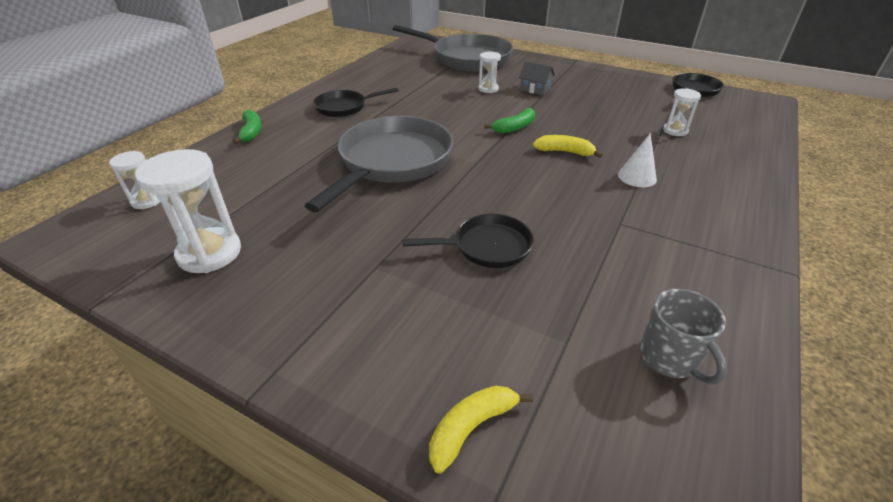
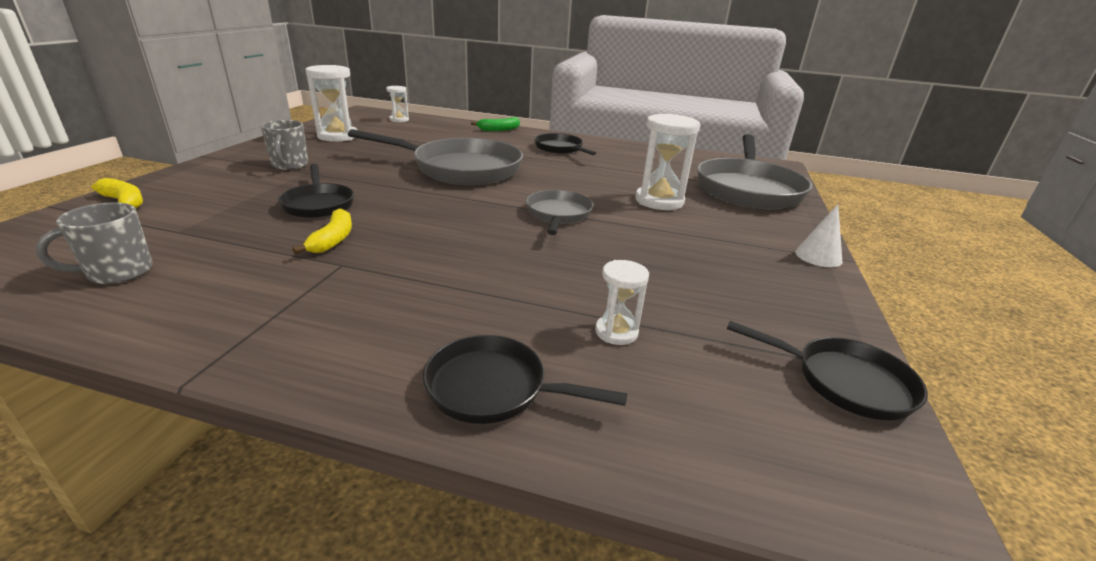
camera: 75 degrees right, 10 degrees down
(341, 285) = (289, 165): none -> grey mug
(488, 89) = (659, 201): white hourglass -> white hourglass, size x1.82
(514, 127) = (558, 214): green banana -> grey pan
(535, 89) = (685, 227): grey house -> none
(564, 152) = (505, 240): yellow banana -> yellow banana (333, 240)
(637, 177) = (449, 283): white cone -> white cone (818, 256)
(741, 168) = (494, 388): none -> black pan

